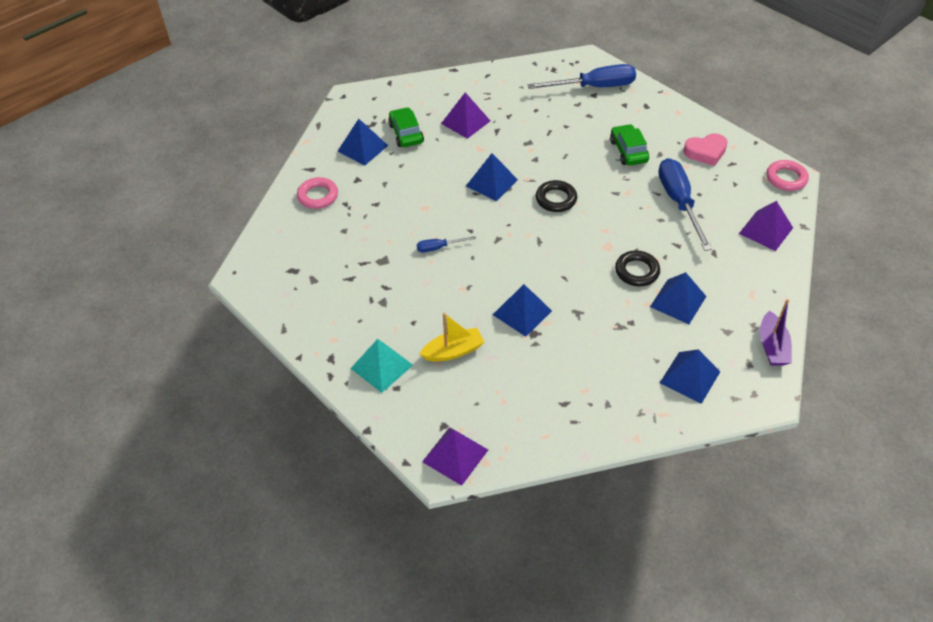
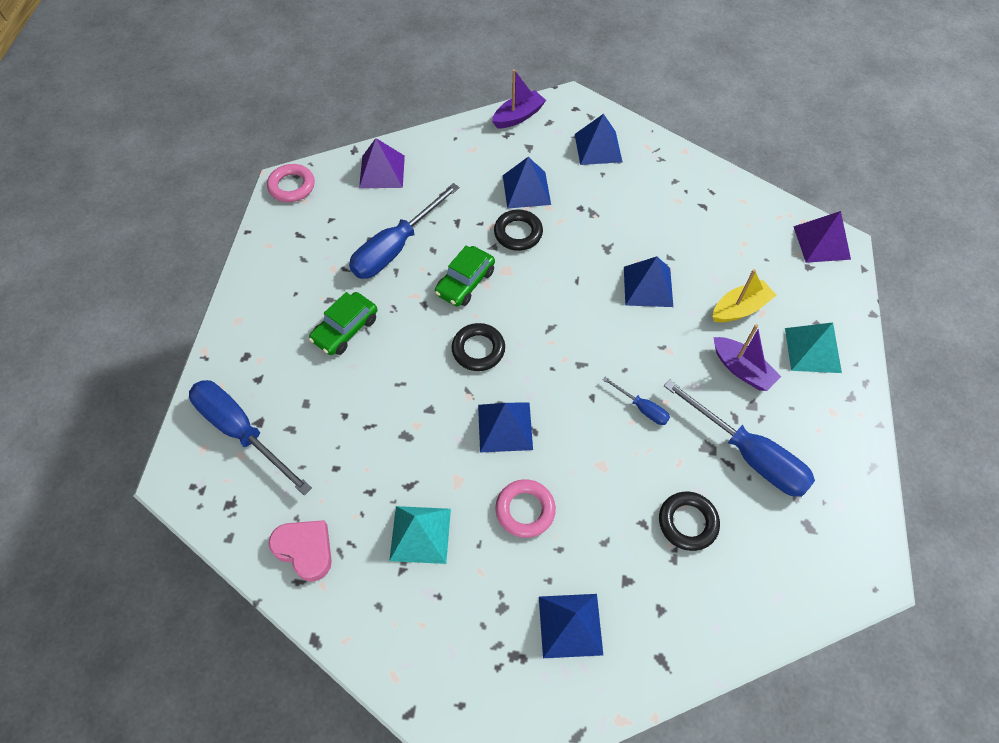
camera: 130 degrees left, 10 degrees up
(318, 196) = (693, 603): pink ring -> pink ring (525, 510)
(355, 221) = (687, 522): none -> black ring
(358, 275) = (748, 454): none -> blue screwdriver
(406, 133) = (499, 592): green car -> green car (465, 282)
(410, 315) = (741, 369): none -> purple boat
(453, 351) = (740, 308): yellow boat -> yellow boat turned 120 degrees clockwise
(465, 122) = (420, 534): purple pyramid -> turquoise pyramid
(705, 152) = (295, 263): pink heart -> pink heart (305, 550)

